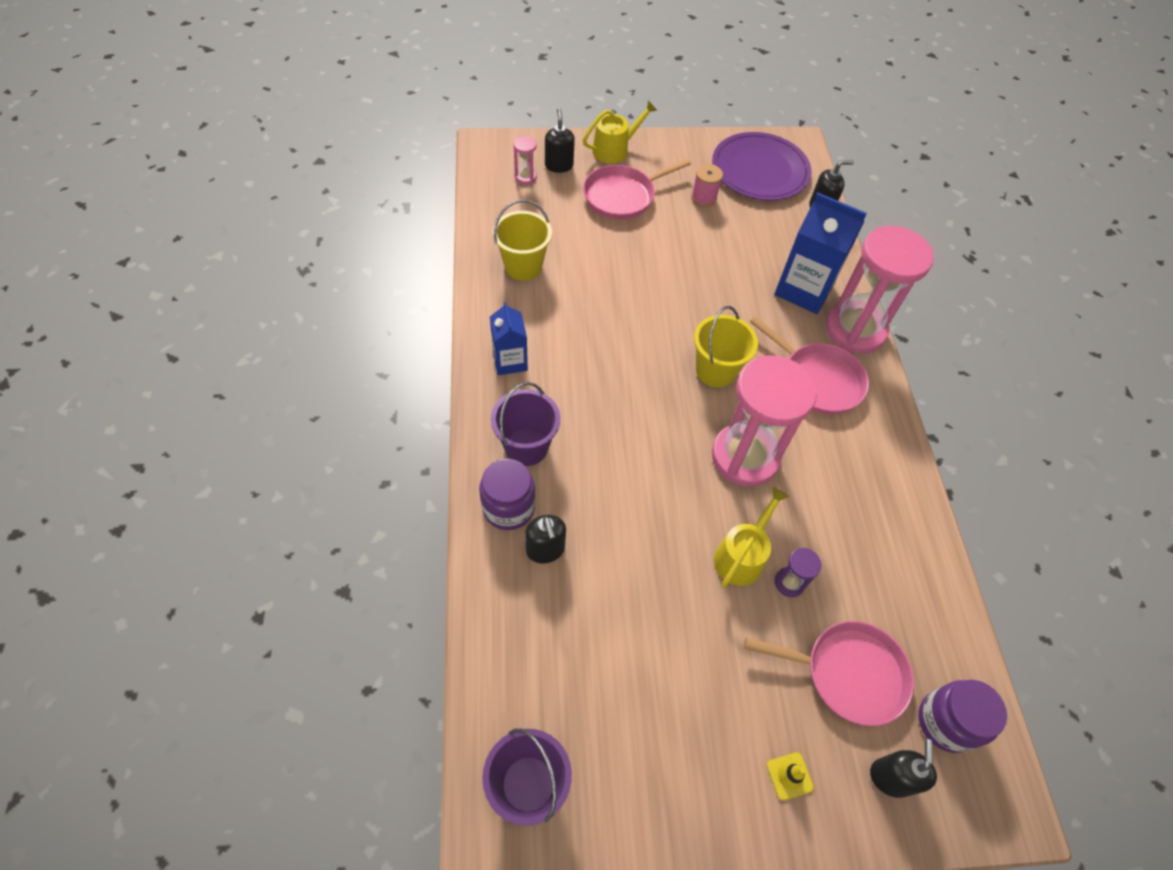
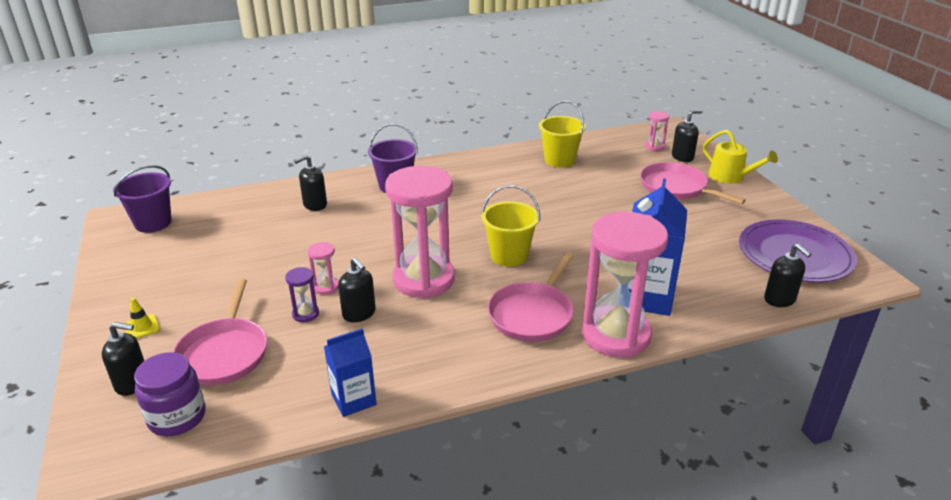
camera: 80 degrees right, 25 degrees down
(508, 507) = (344, 187): purple jar -> none
(510, 361) = (466, 169): blue carton -> blue carton (353, 399)
(703, 198) = (717, 227): pink spool -> none
(741, 556) = (326, 287): yellow watering can -> pink hourglass
(796, 528) = (359, 313): none -> black soap dispenser

